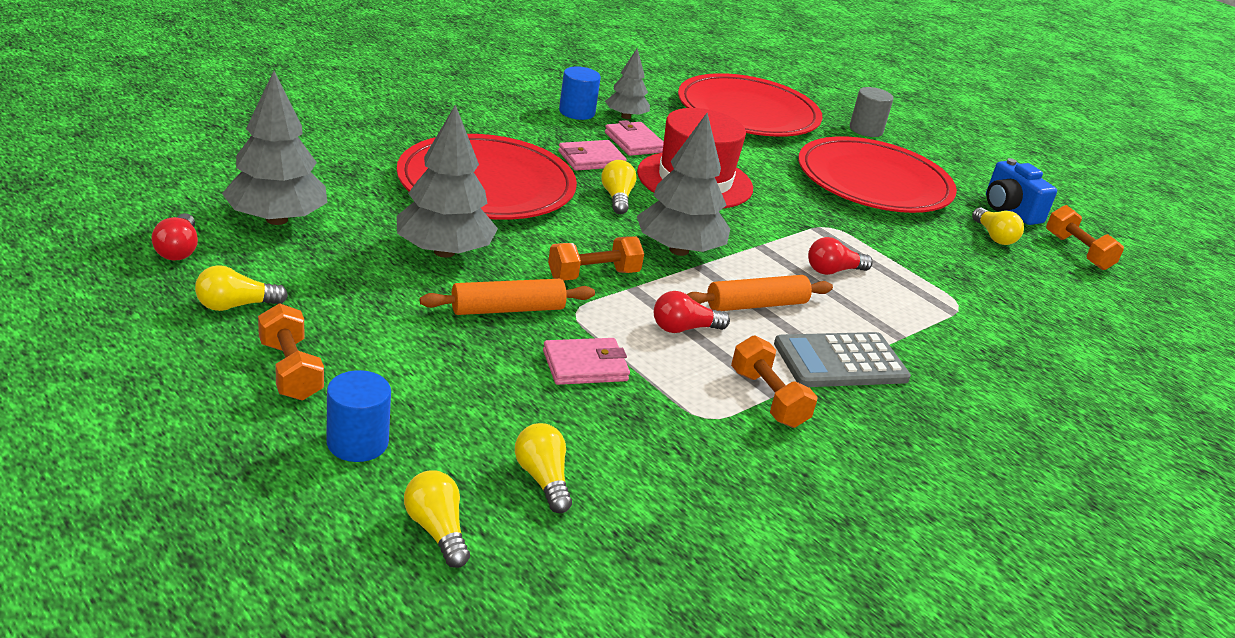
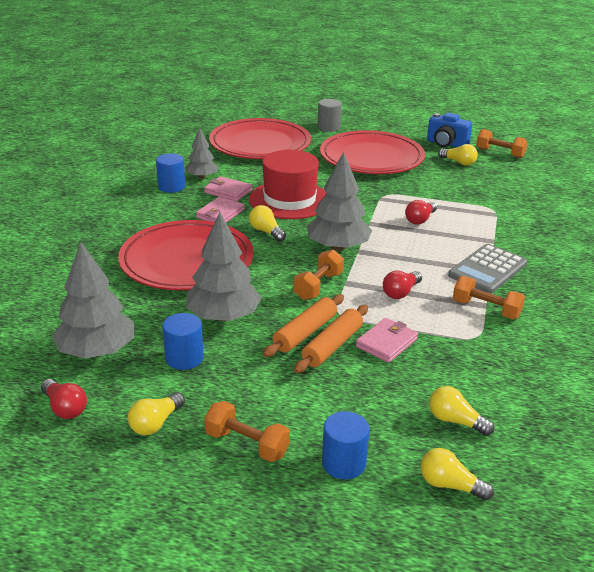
camera: 30 degrees left, 0 degrees up
(347, 267) = (184, 358): none -> blue cylinder
(756, 305) = (413, 259): orange rolling pin -> orange rolling pin (332, 346)

